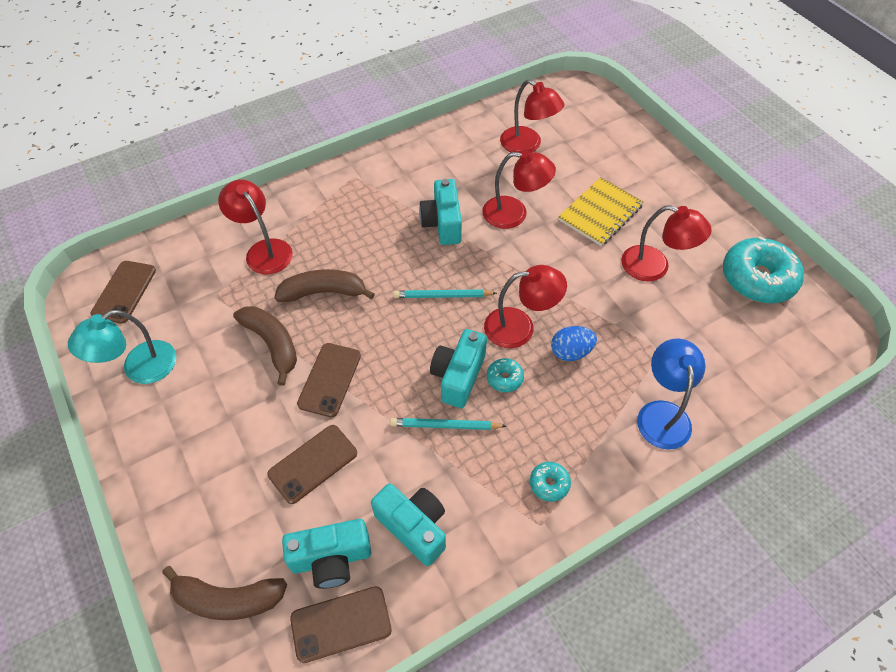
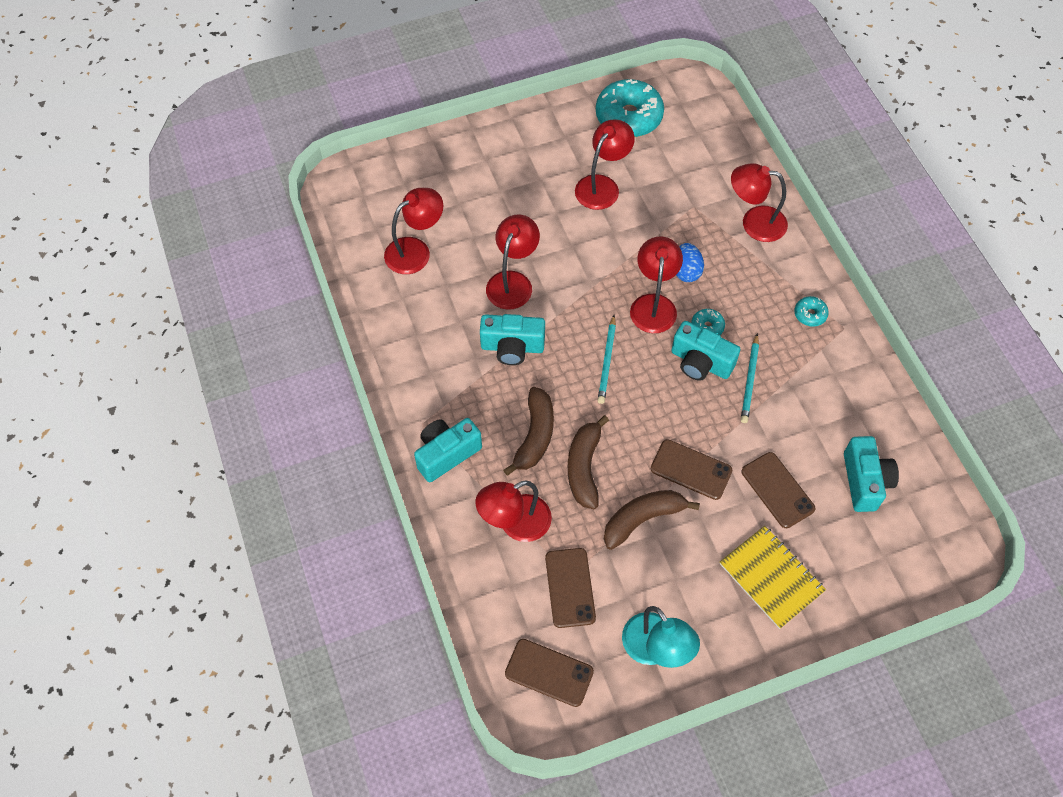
camera: 80 degrees left, 5 degrees up
(227, 599) = (895, 563): brown banana -> brown banana (535, 436)
(341, 624) = (916, 478): brown phone -> brown phone (570, 587)
(414, 527) = (840, 417): turquoise camera -> turquoise camera (446, 454)
(600, 213) = (527, 210): yellow notebook -> yellow notebook (771, 577)
(662, 413) = (754, 222): blue lamp -> red lamp

